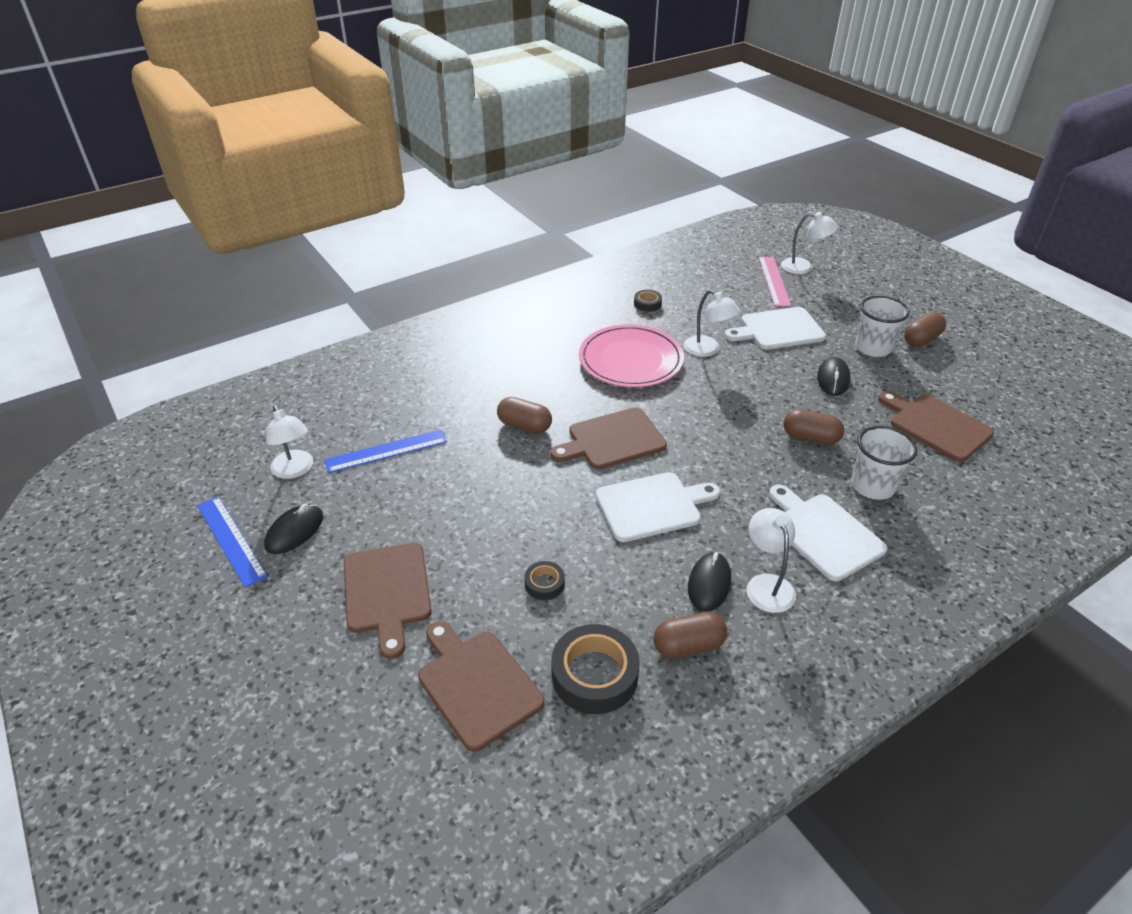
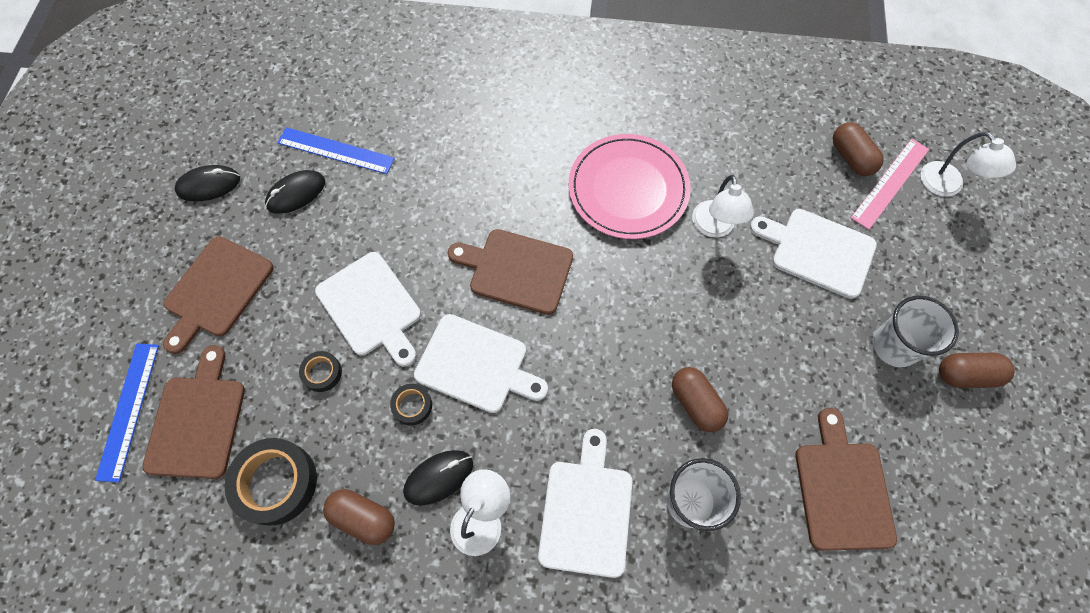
camera: 40 degrees right, 25 degrees up
(231, 540) = (165, 161): blue ruler -> blue ruler (128, 410)
(295, 470) = (258, 124): white lamp -> none
(524, 426) = (461, 201): brown capsule -> brown capsule (851, 157)
(533, 522) = (371, 307): none -> white cutting board
(647, 304) = (719, 128): black tape -> black tape (412, 406)
(833, 379) = (802, 353): black mouse -> black mouse (296, 193)

